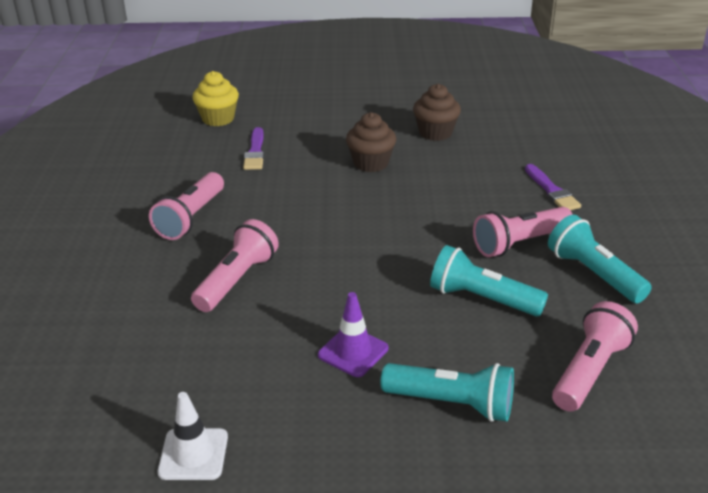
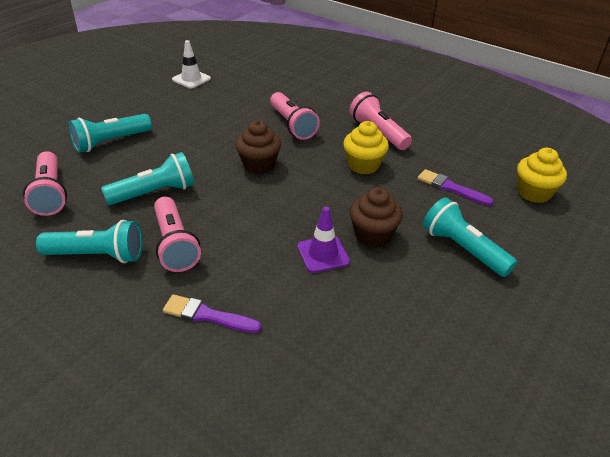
camera: 125 degrees right, 5 degrees up
(270, 203) = (363, 165): none -> yellow cupcake
(336, 127) = (463, 249): none -> turquoise flashlight
(353, 352) = (185, 133): purple traffic cone -> purple traffic cone (323, 254)
(435, 133) = (392, 308): brown cupcake -> brown cupcake (259, 165)
(519, 243) = (175, 244): pink flashlight -> pink flashlight turned 150 degrees clockwise

